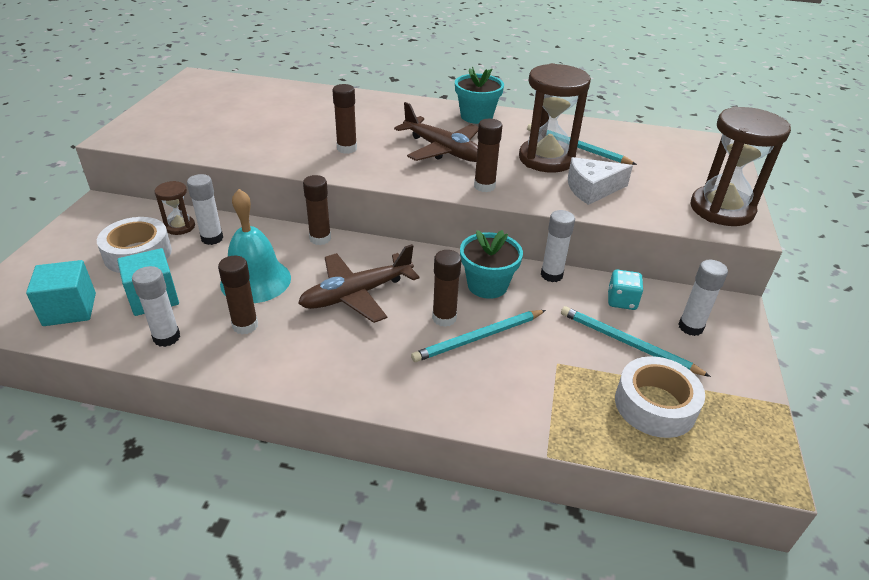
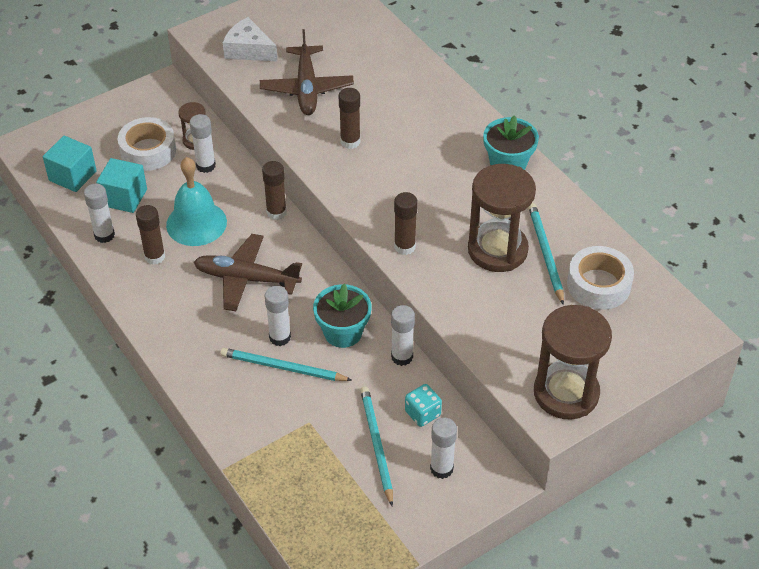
camera: 45 degrees right, 10 degrees up
(443, 150) = (424, 188): brown plane -> brown plane (306, 88)
(444, 318) = (280, 337): brown glue stick -> white glue stick
(592, 189) = (487, 304): white cheese -> white cheese (248, 50)
(655, 405) = (329, 494): white tape -> white tape (598, 285)

